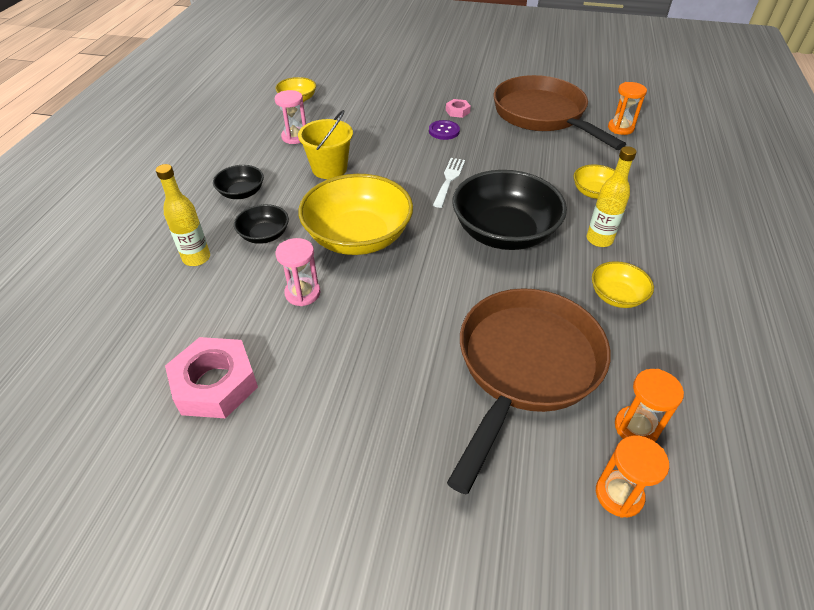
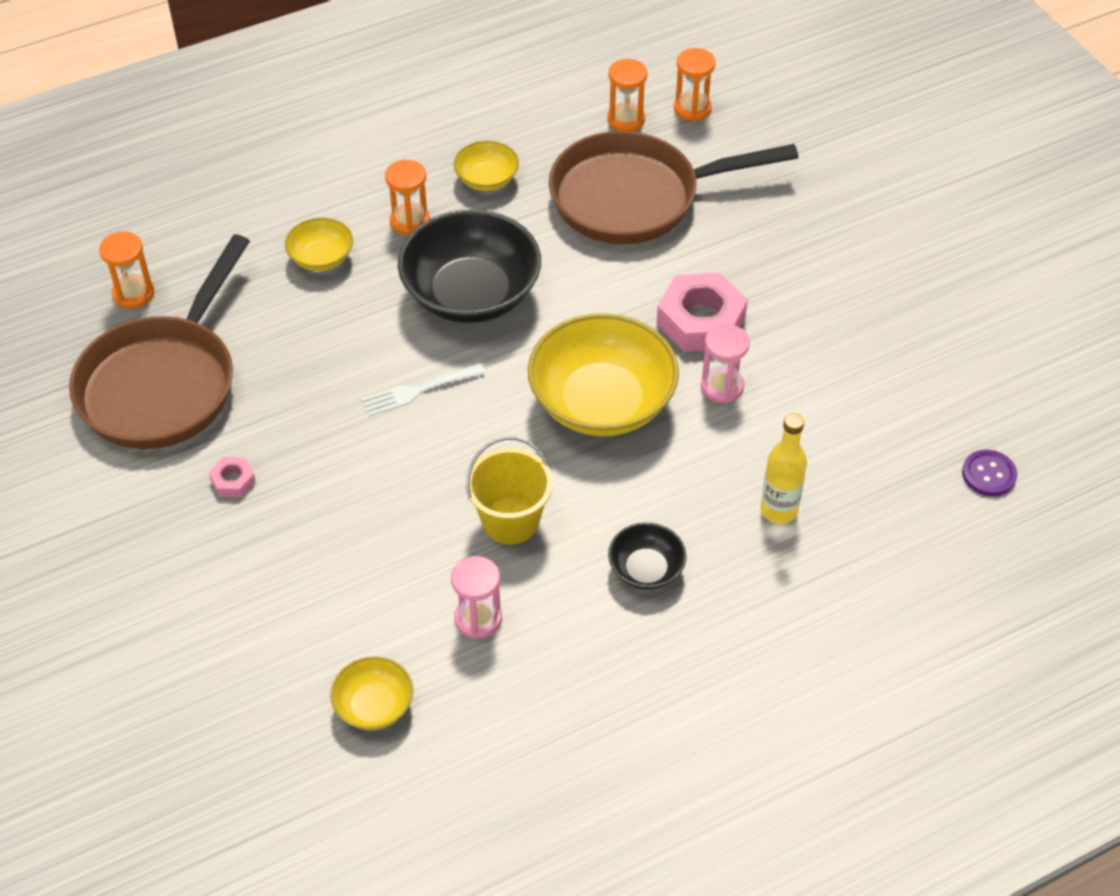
camera: 130 degrees left, 5 degrees up
(215, 384) = (870, 366): pink nut -> pink nut (700, 320)
(264, 235) = (685, 483): black bowl -> none
(444, 131) = (305, 463): purple button -> purple button (989, 474)
(599, 240) = (410, 221): yellow bottle -> orange hourglass

